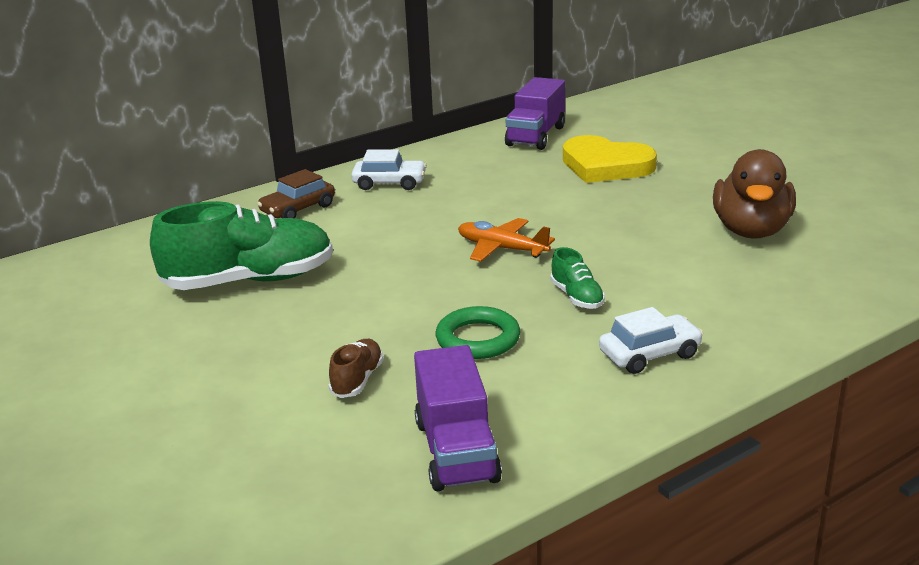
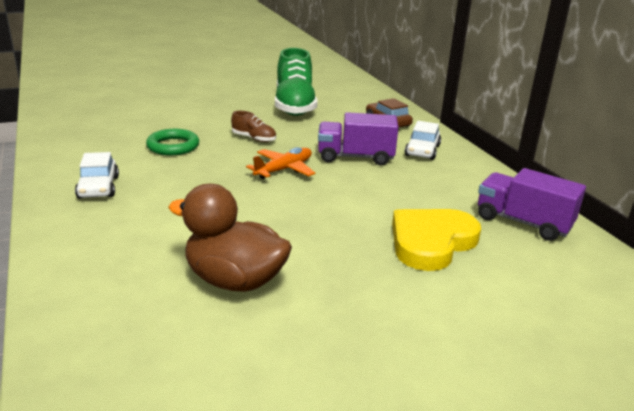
camera: 100 degrees right, 0 degrees up
(357, 380) = (166, 117): brown shoe -> brown shoe (254, 138)
(456, 451) = (80, 128): purple truck -> purple truck (355, 157)
(577, 297) = (192, 180): green shoe -> none

